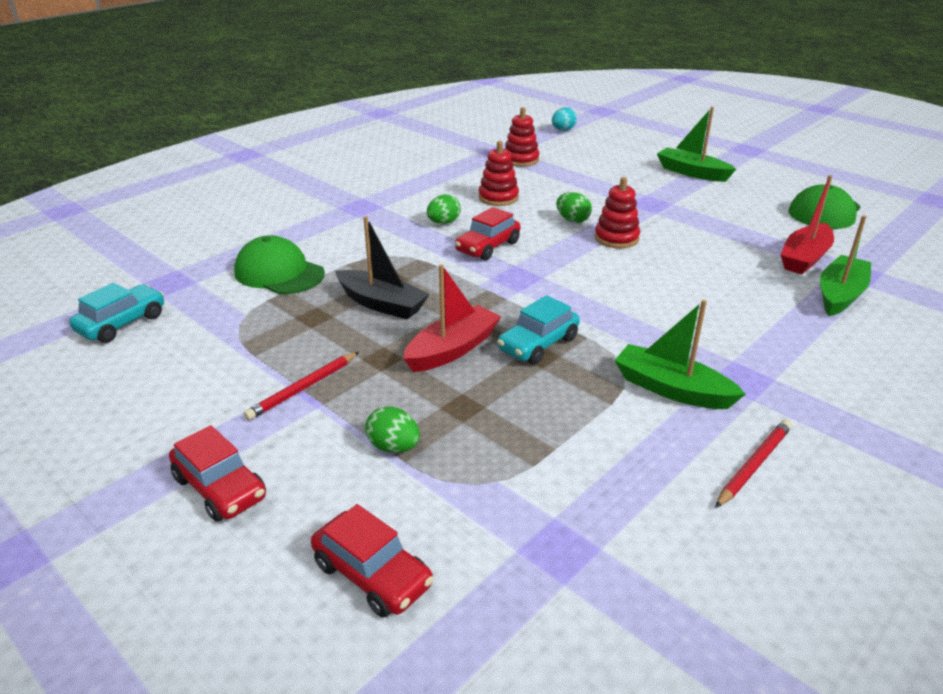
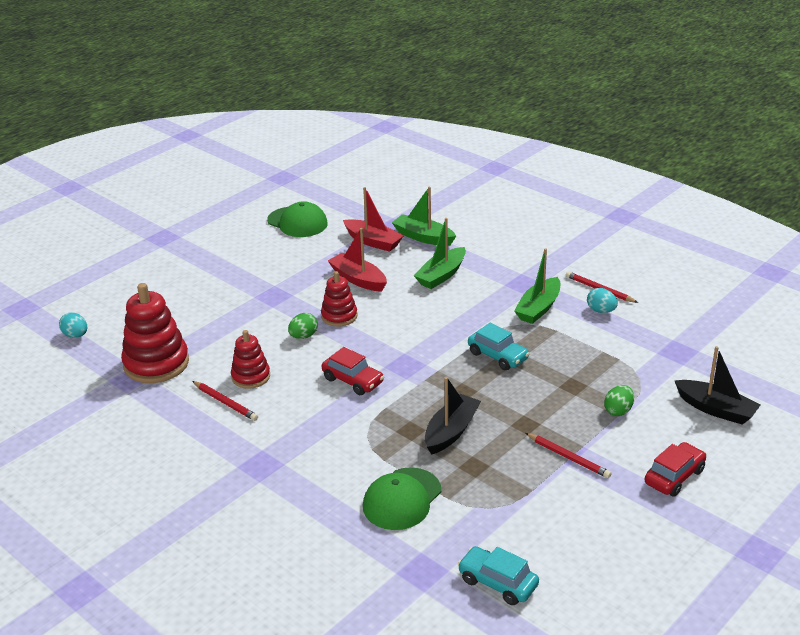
camera: 90 degrees left, 0 degrees up
(372, 574) = (716, 409): red car -> black boat
(443, 223) = (303, 407): green egg -> none
(452, 349) = (509, 393): red boat -> red boat (358, 279)
(457, 189) = (225, 403): none -> red pencil
(521, 160) = (156, 364): red stacking toy -> red stacking toy, size x1.71
(681, 459) = (601, 311): none -> turquoise egg
(692, 173) = (211, 270): green boat -> green boat (441, 275)

